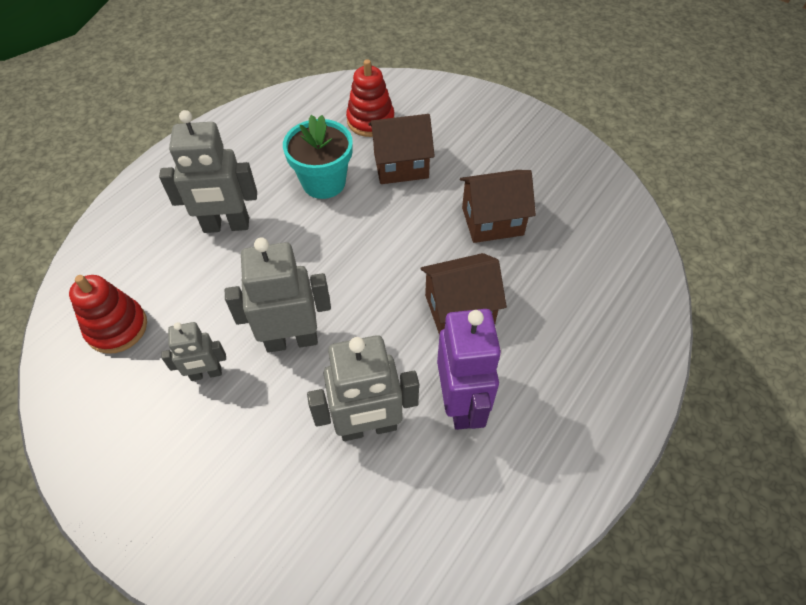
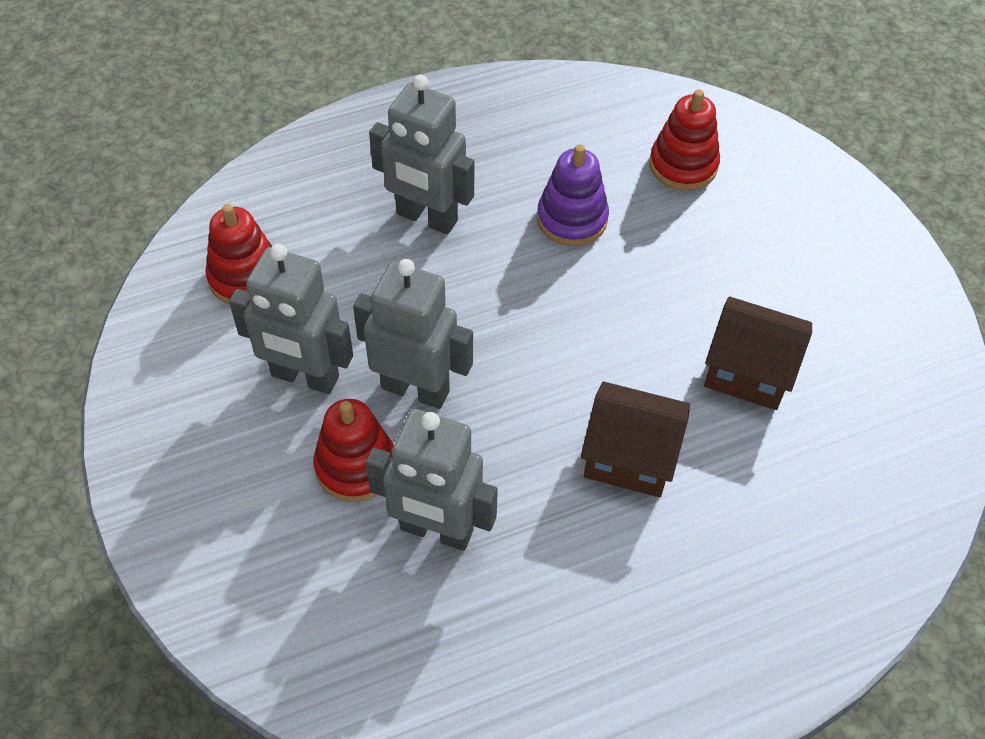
camera: 30 degrees right, 0 degrees up
(206, 374) = (304, 377): grey robot -> grey robot, size x1.72
(283, 415) = (356, 466): none -> red stacking toy
(324, 182) = (572, 219): turquoise flower pot -> purple stacking toy
(401, 165) = (681, 243): brown house -> none
(461, 403) = (556, 564): purple robot -> none

